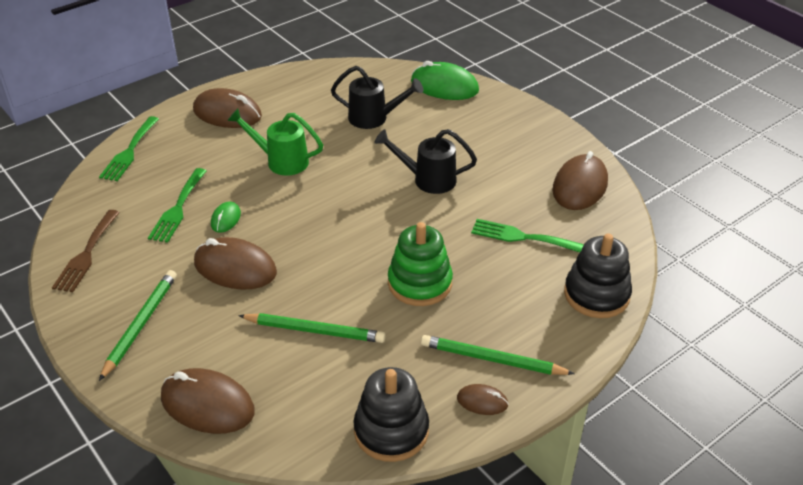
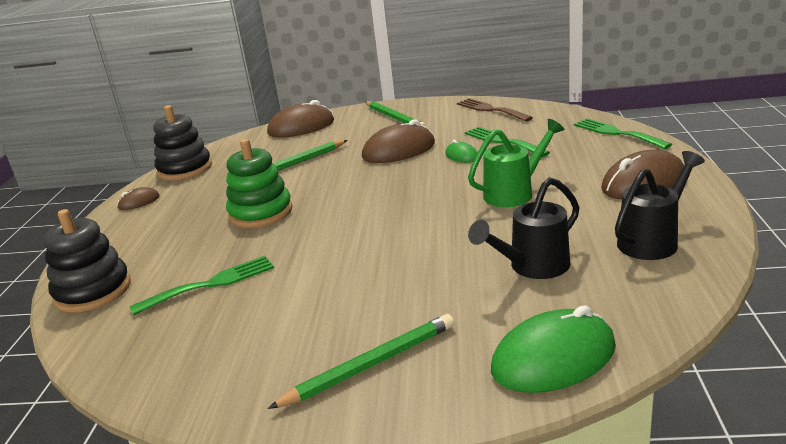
camera: 135 degrees right, 15 degrees down
(428, 179) = (371, 263): black watering can -> black watering can (652, 240)
(492, 359) = (152, 217): green pencil -> green pencil (371, 365)
(580, 186) = (197, 367): brown mouse -> none

